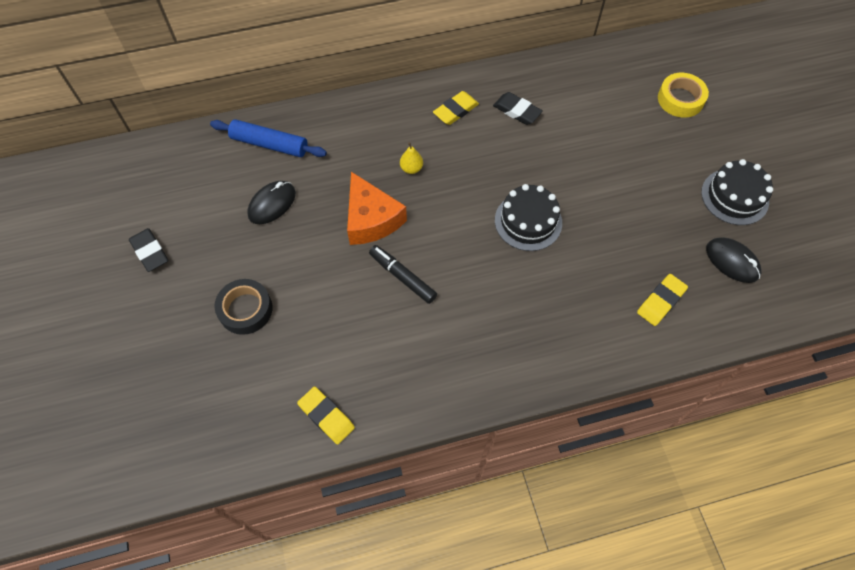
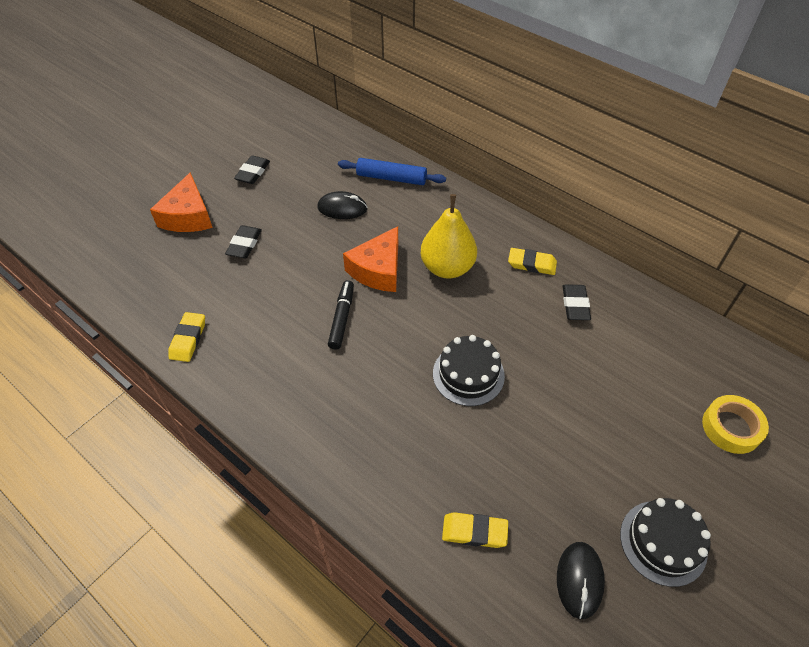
camera: 55 degrees right, 10 degrees down
(158, 342) = (188, 216): none -> orange cheese
(245, 309) = (244, 244): black tape -> black eraser
(269, 144) = (391, 178): blue rolling pin -> blue rolling pin turned 60 degrees counterclockwise
(411, 168) = (447, 268): yellow pear -> yellow pear, size x2.40

